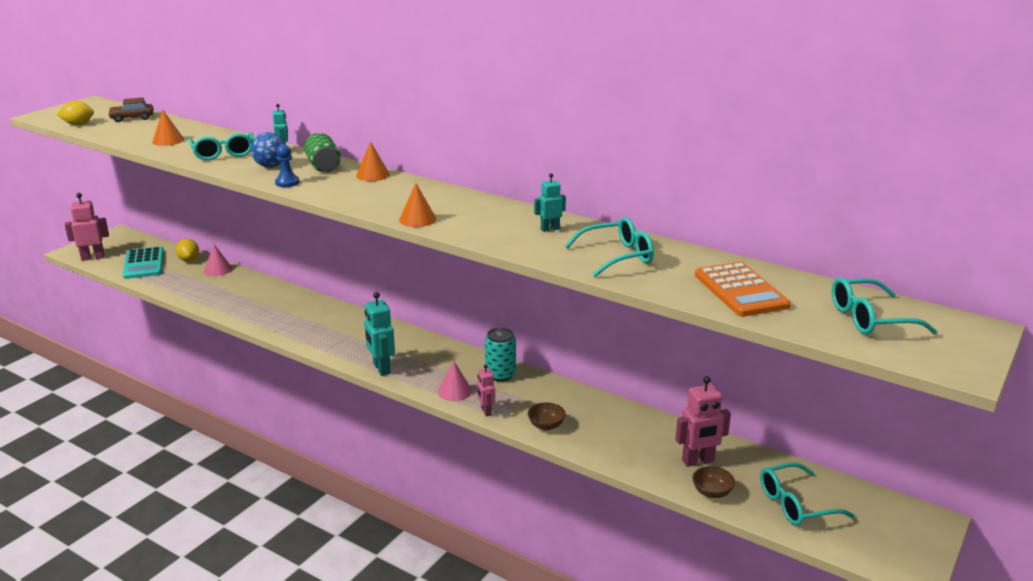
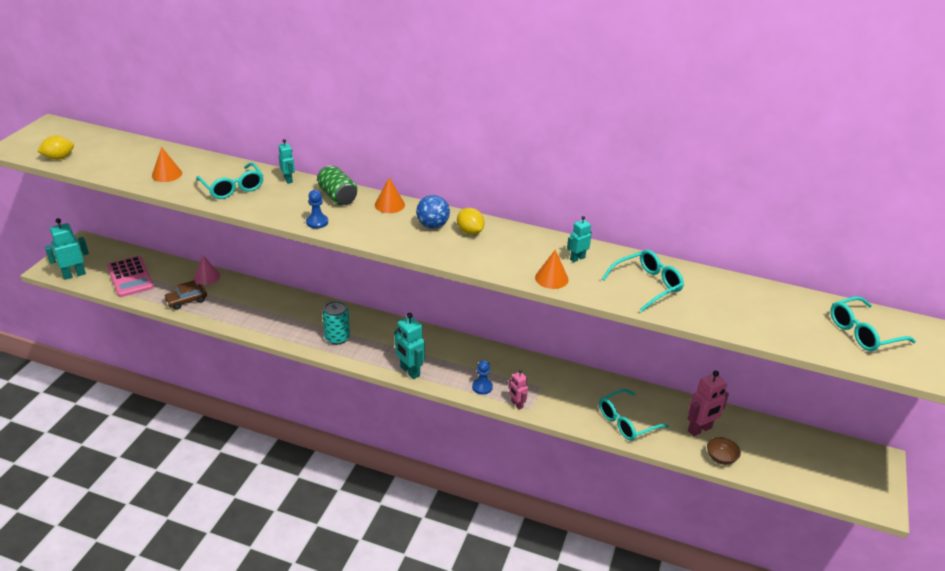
camera: 15 degrees left, 10 degrees up
(93, 257) = (74, 275): pink robot -> turquoise robot
(132, 118) = (110, 144): brown car -> brown car (186, 301)
(144, 264) = (130, 277): turquoise calculator -> pink calculator
(189, 260) = (172, 268): yellow lemon -> yellow lemon (470, 232)
(270, 166) = (288, 201): blue ball -> blue ball (432, 225)
(417, 219) = (460, 258): orange cone -> orange cone (551, 278)
(454, 391) = (482, 387): pink cone -> blue pawn
(500, 375) = (512, 364): turquoise can -> turquoise can (337, 338)
(546, 425) = (571, 412): brown bowl -> none
(740, 290) = (758, 313): orange calculator -> none
(796, 504) = (784, 459): turquoise glasses -> turquoise glasses (627, 421)

